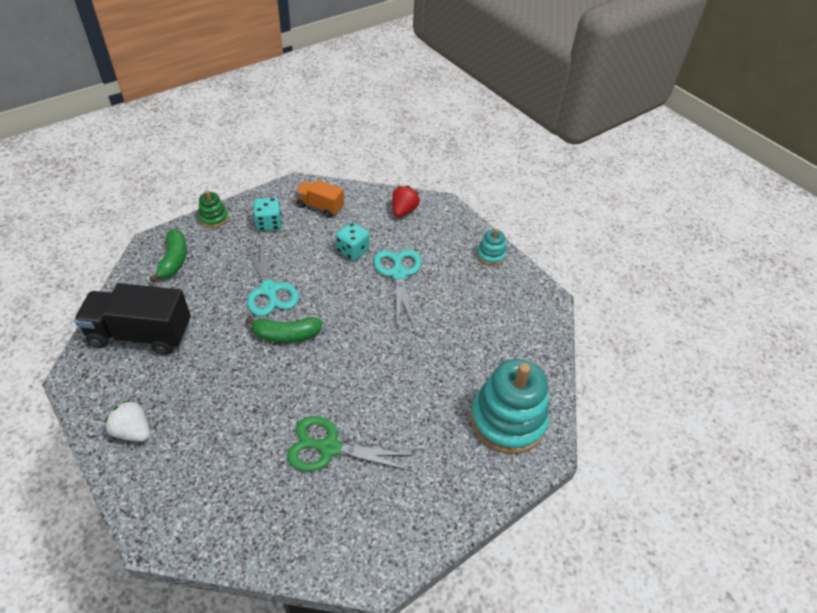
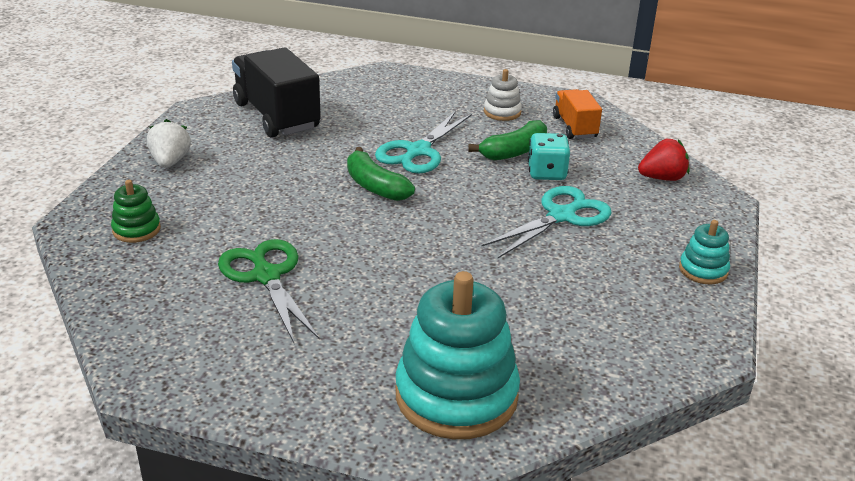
camera: 55 degrees right, 15 degrees down
(174, 260) = (381, 90): green banana -> green banana (514, 151)
(213, 218) = (462, 83): green stacking toy -> green stacking toy (136, 229)
(269, 224) = (502, 112): turquoise dice -> white stacking toy

